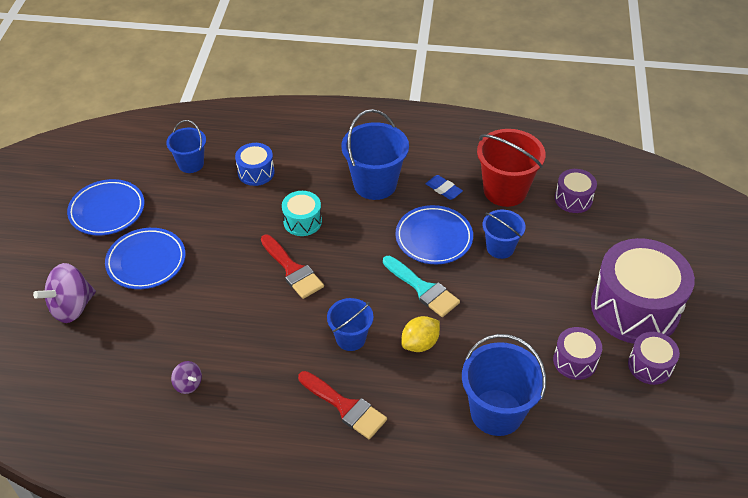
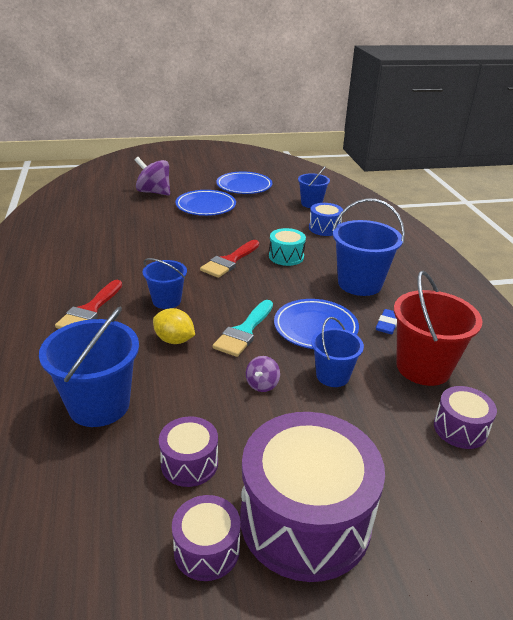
camera: 70 degrees right, 15 degrees down
(188, 384) = (99, 240): purple spinning top -> purple spinning top (262, 384)

